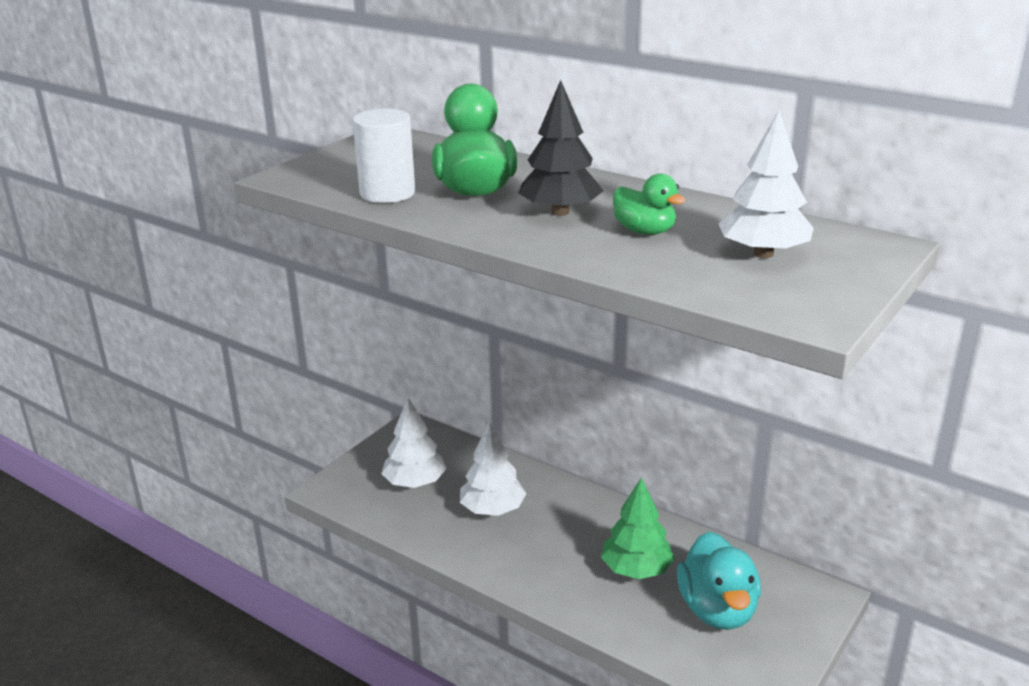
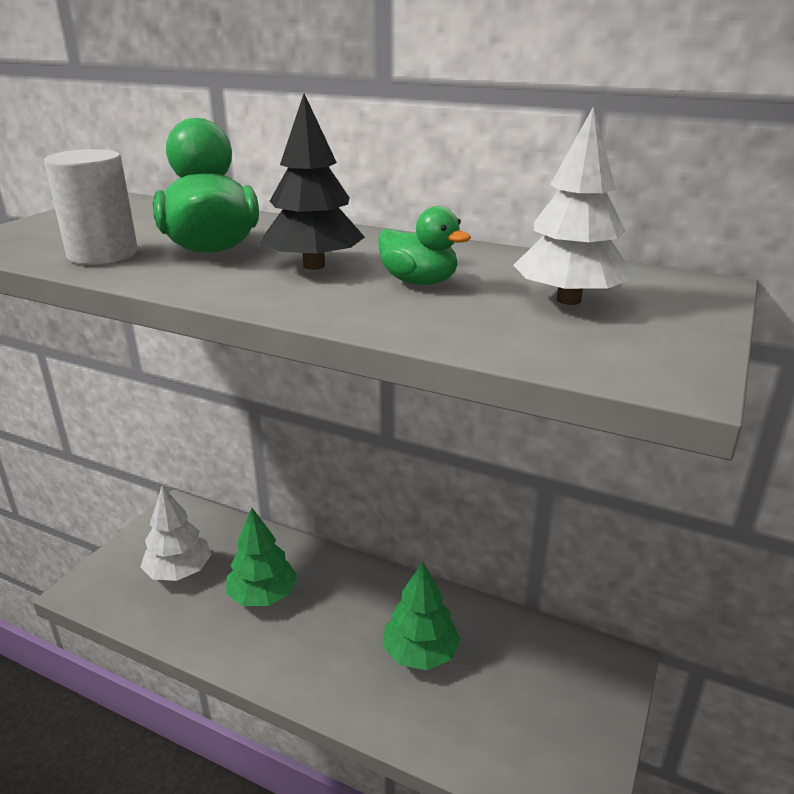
camera: 10 degrees left, 0 degrees up
(492, 510) = (263, 595): white tree -> green tree
(717, 610) = (512, 694): turquoise duck -> none

